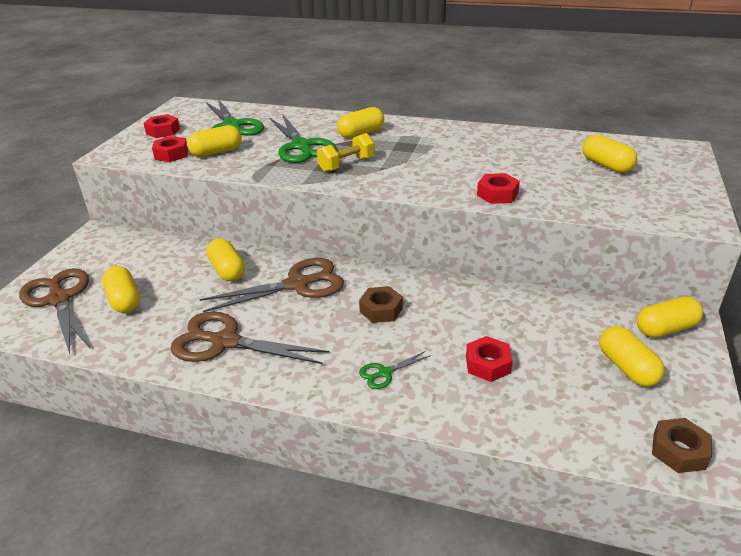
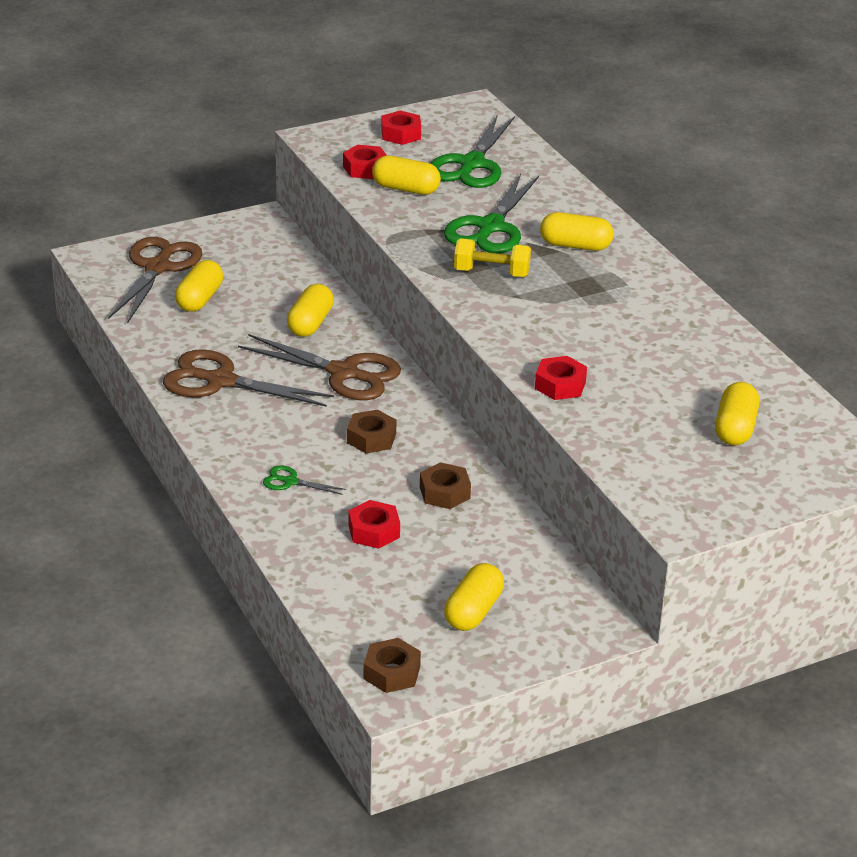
camera: 45 degrees right, 0 degrees up
(224, 342) = (220, 381): brown scissors -> brown scissors turned 45 degrees counterclockwise
(476, 311) = (444, 492): none -> brown nut
(665, 329) = (572, 617): yellow capsule -> none

